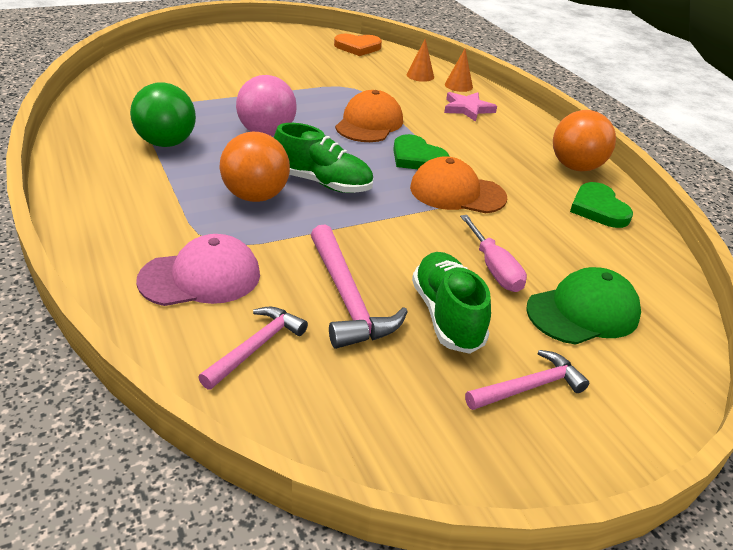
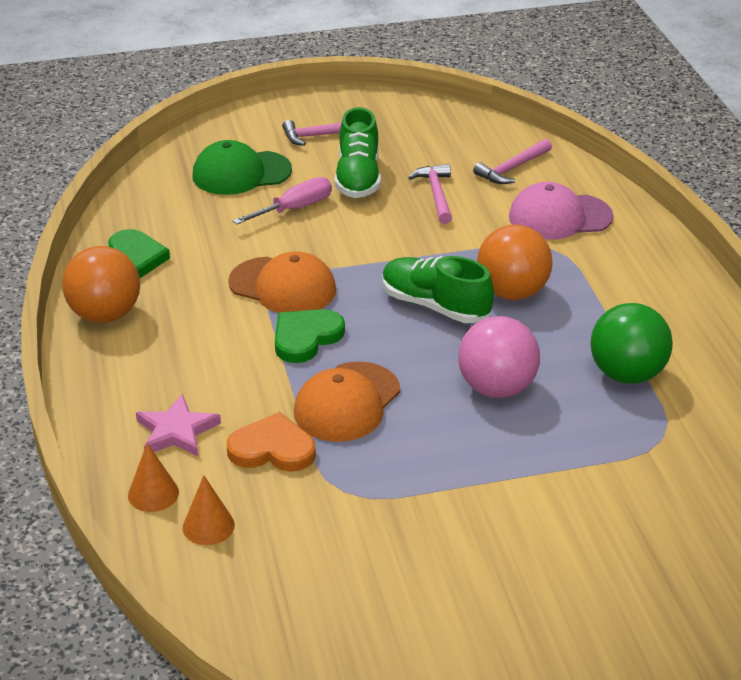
camera: 165 degrees left, 0 degrees up
(347, 298) = (436, 194): pink hammer -> pink hammer, size x0.65
(357, 47) = (293, 636): orange heart -> orange heart (272, 449)
(417, 158) = (306, 338): green heart -> green heart turned 105 degrees counterclockwise
(494, 268) = (294, 209): pink screwdriver -> pink screwdriver turned 60 degrees clockwise

